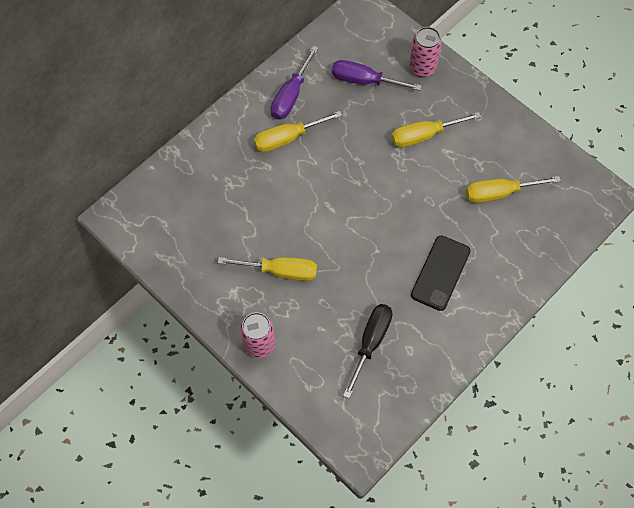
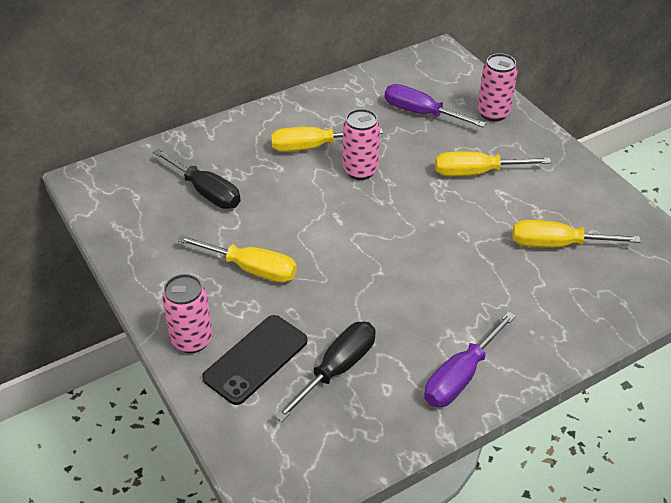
camera: 15 degrees right, 20 degrees down
(218, 205) = (206, 192): none -> black screwdriver
(291, 95) = (332, 111): purple screwdriver -> purple screwdriver (461, 376)
(333, 154) = (360, 170): none -> pink can
(440, 273) = (456, 312): black phone -> black phone (256, 359)

